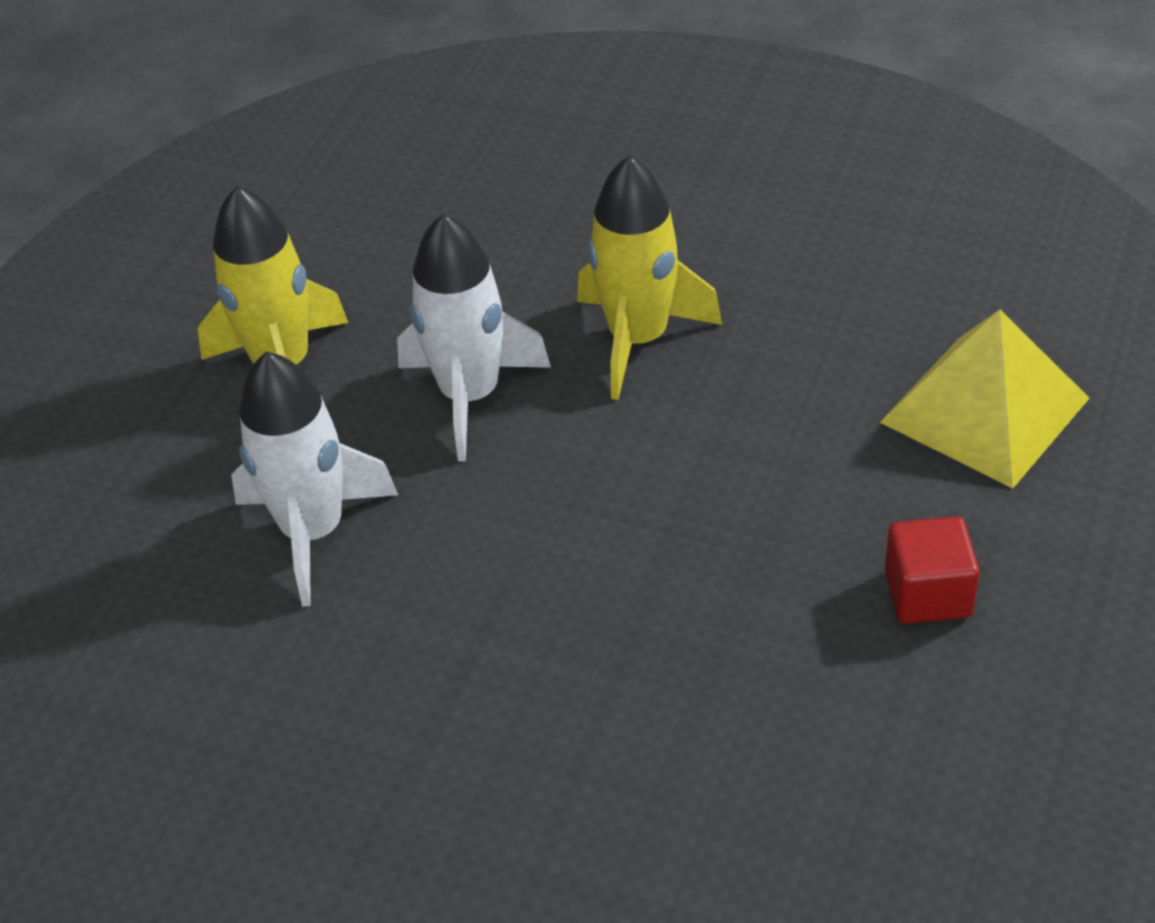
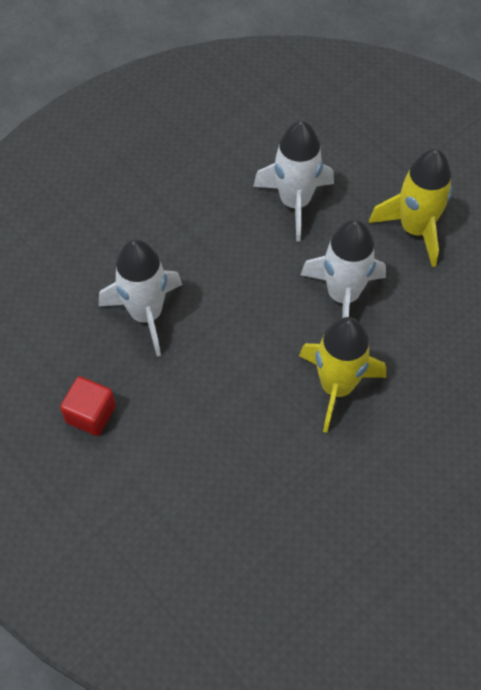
camera: 115 degrees right, 15 degrees up
(688, 620) = (146, 314): none -> white rocket
(984, 409) = (179, 517): yellow pyramid -> none

